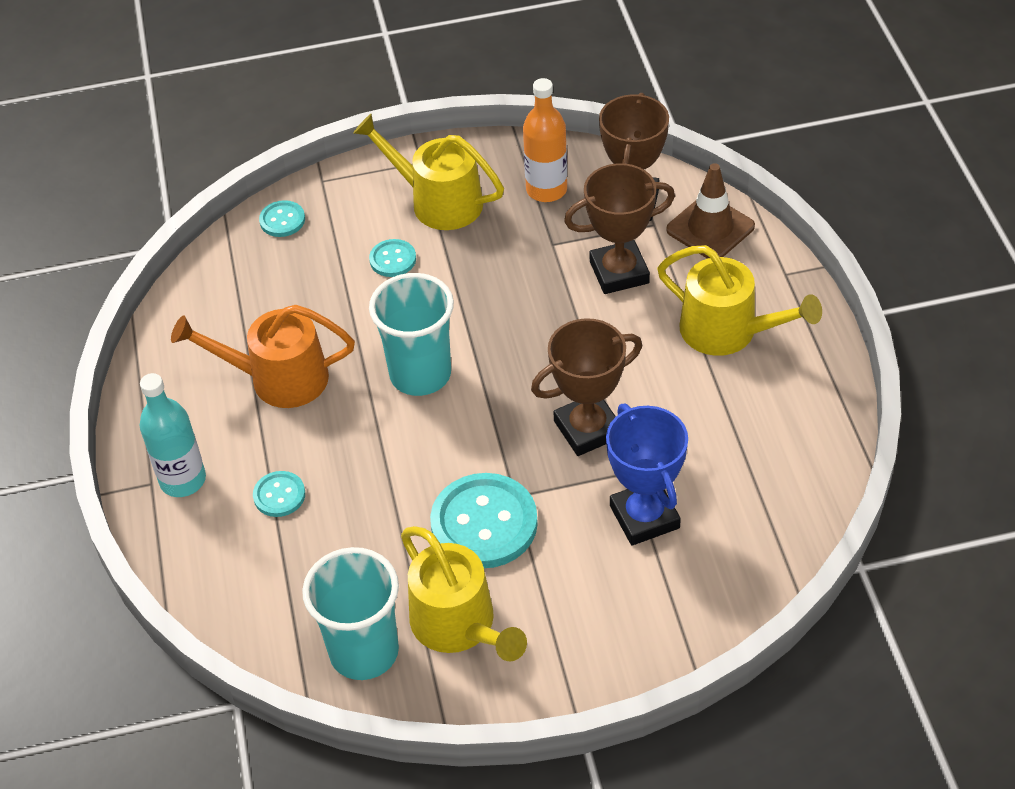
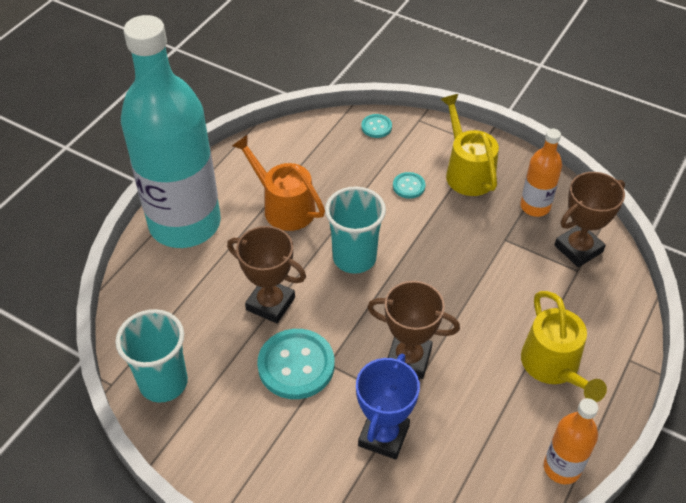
camera: 40 degrees right, 0 degrees up
(183, 480) = (185, 224): turquoise bottle -> turquoise bottle, size x2.34
(279, 495) = (217, 267): turquoise button -> none
(459, 625) = (222, 410): yellow watering can -> none
(619, 272) = (525, 283): brown trophy -> brown trophy (270, 303)
(710, 228) = (610, 297): brown traffic cone -> none
(828, 415) = (562, 468): none -> orange bottle

